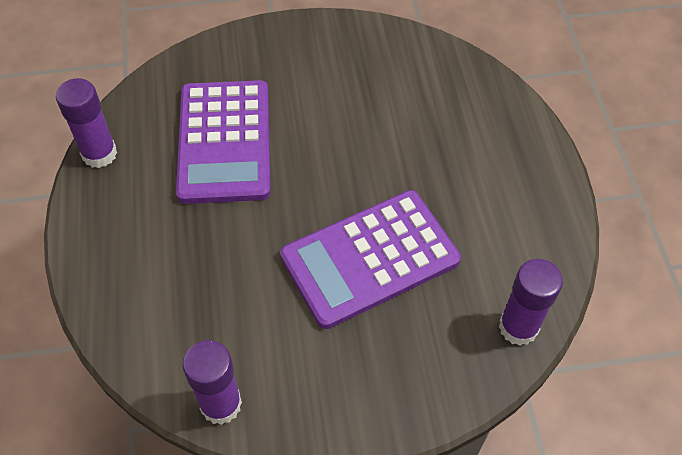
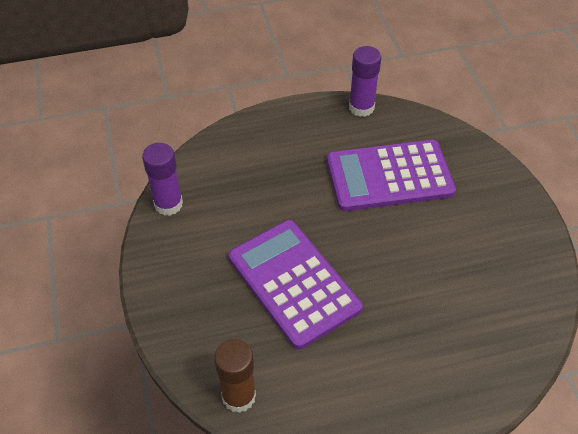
camera: 85 degrees right, 5 degrees down
(518, 327) = (238, 396): purple glue stick -> brown glue stick

